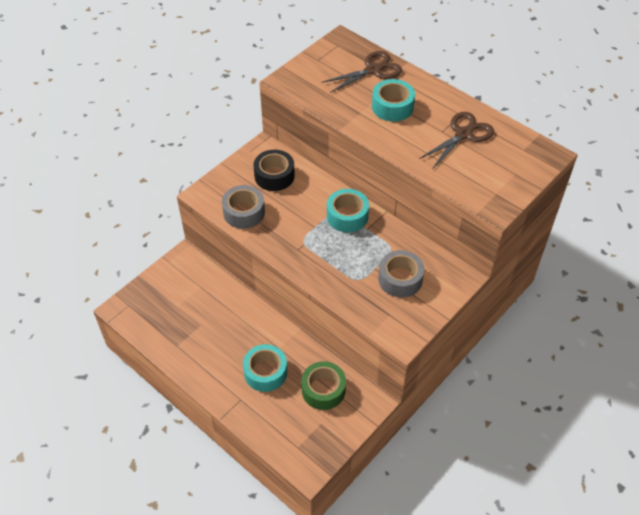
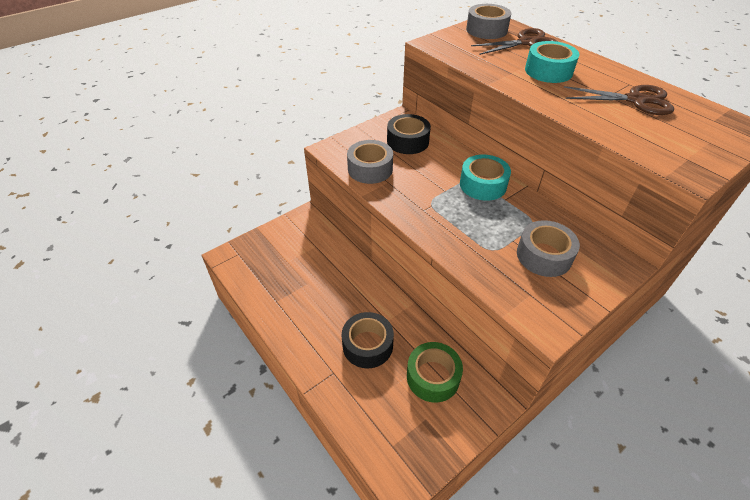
camera: 10 degrees right, 5 degrees down
(265, 372) = (367, 345): turquoise tape -> black tape
(335, 55) = (486, 30): none -> grey tape
(463, 134) = (635, 100): brown scissors -> brown scissors turned 45 degrees clockwise

